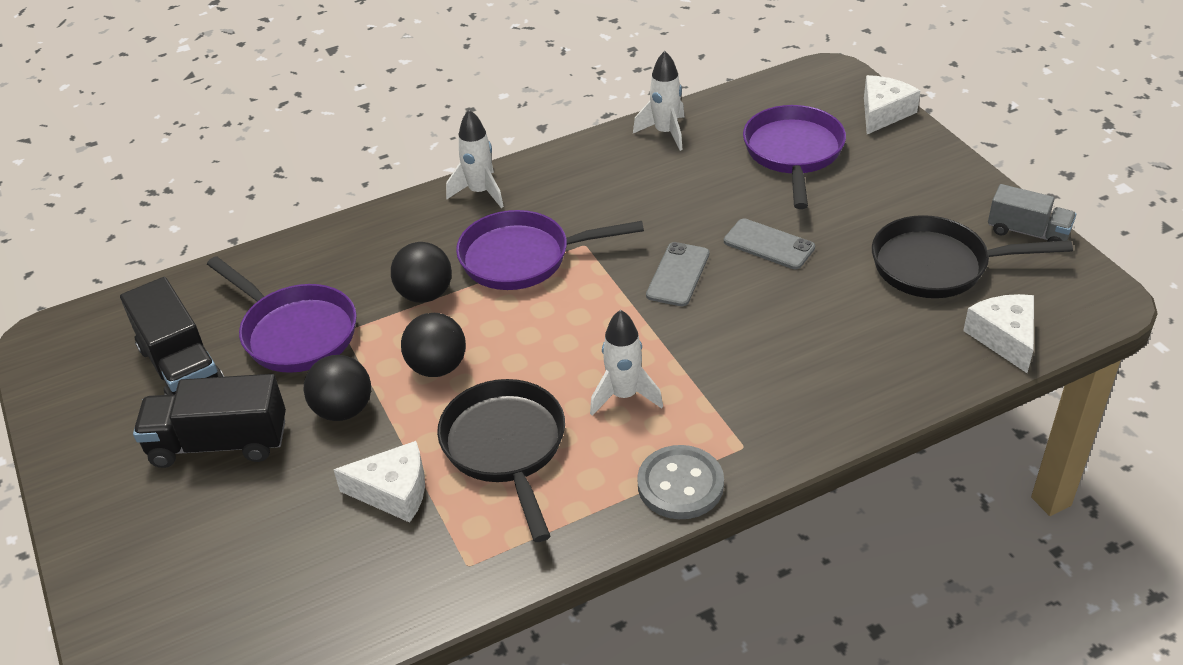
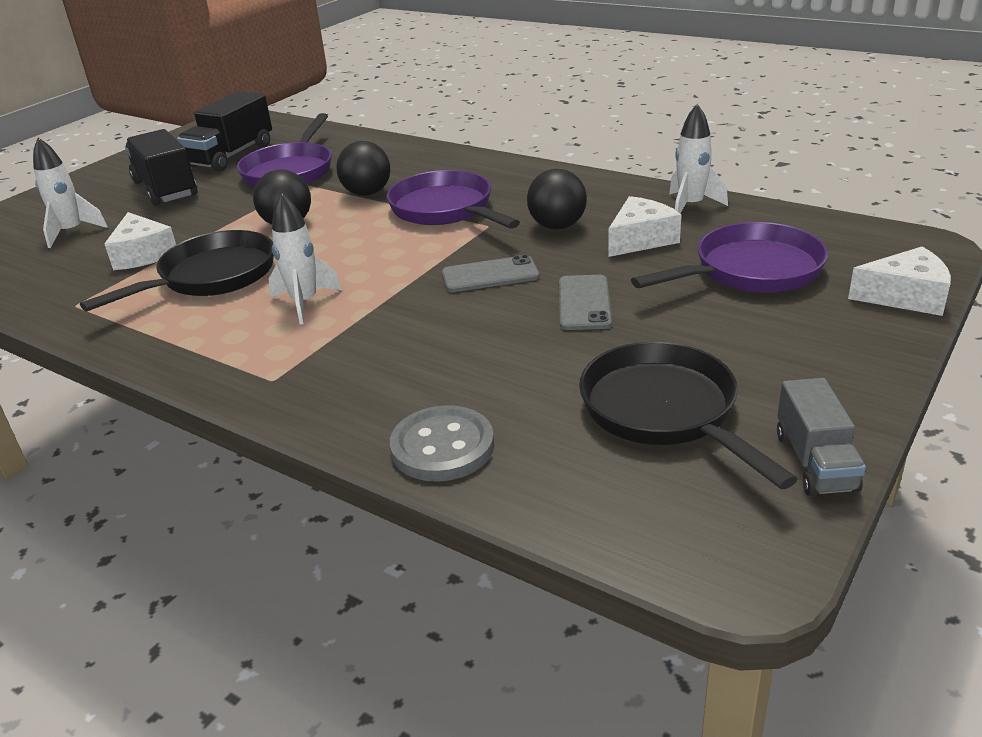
camera: 60 degrees right, 10 degrees down
(343, 410) = (220, 211): black ball -> black ball (557, 226)
(480, 192) = (510, 170): white rocket -> white rocket (72, 232)
(680, 484) = (204, 364): grey button -> grey button (442, 447)
(1004, 338) = (578, 499): white cheese -> white cheese (641, 239)

